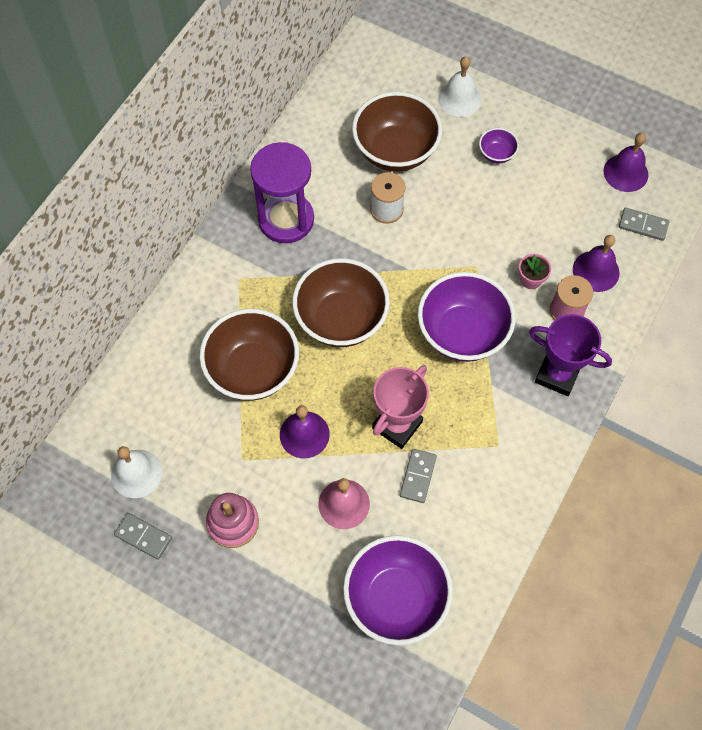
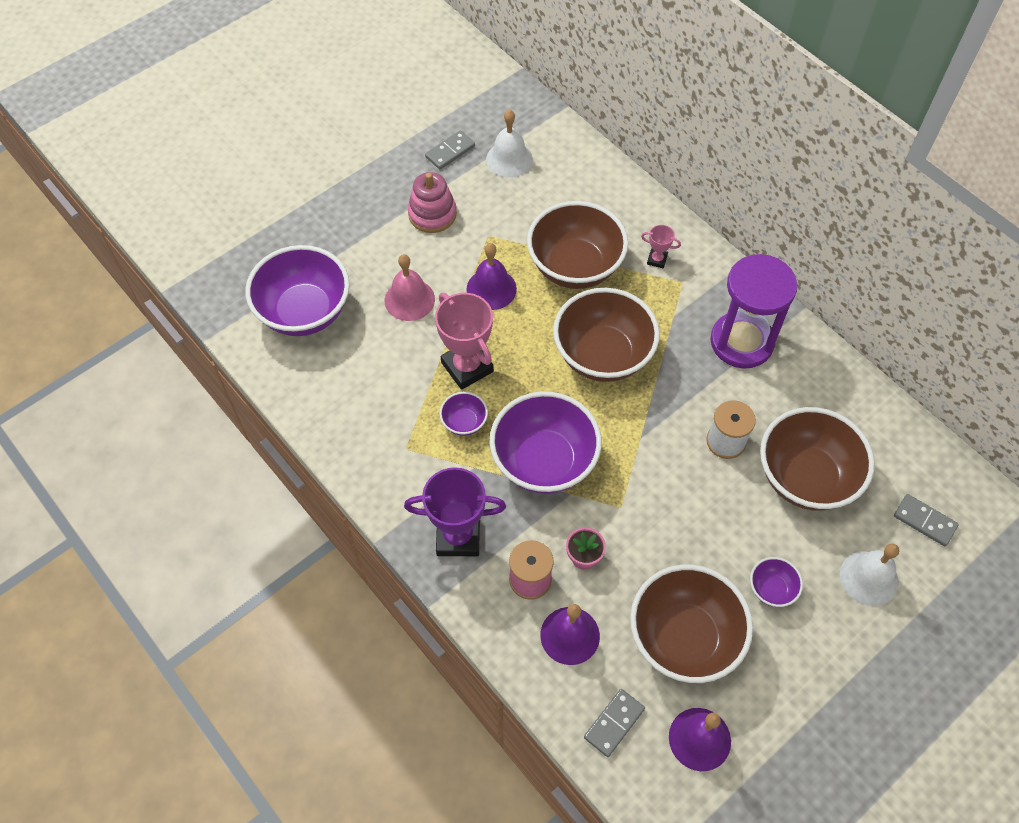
camera: 110 degrees right, 5 degrees down
(220, 305) = (657, 260): none -> pink trophy
(418, 476) = (407, 367): grey domino -> grey domino (924, 521)
(453, 407) = (464, 422): none -> purple bowl
(557, 374) = (458, 537): purple trophy -> purple trophy turned 45 degrees clockwise
(560, 199) = (684, 638): none -> brown bowl

